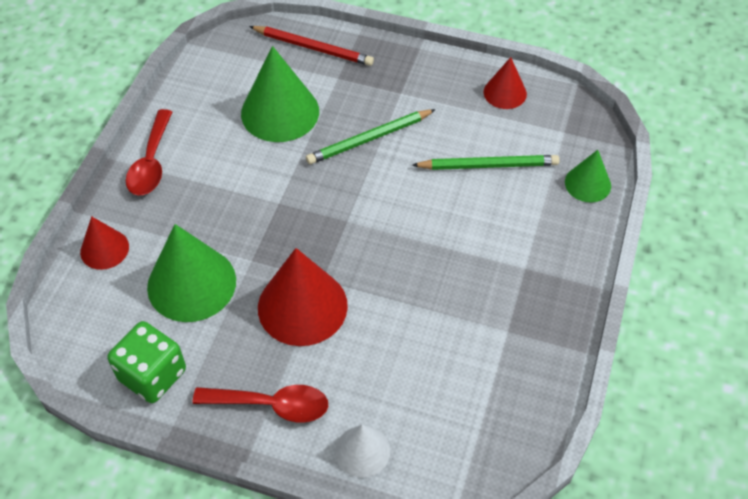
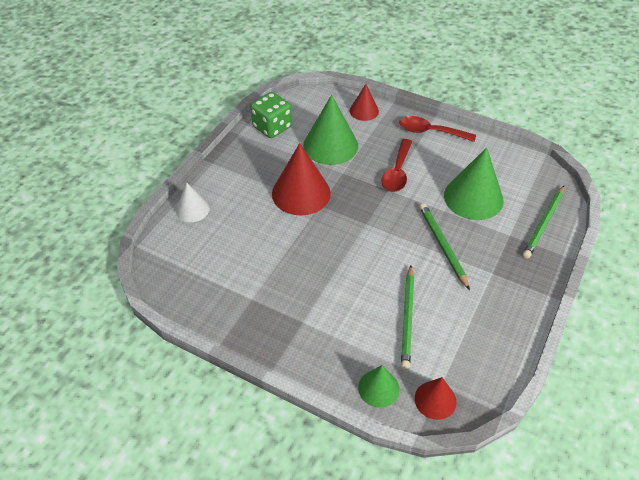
camera: 100 degrees right, 5 degrees down
(272, 405) = (236, 173): red spoon -> red spoon (397, 172)
(313, 48) = (544, 223): red pencil -> green pencil
(505, 93) = (491, 348): red cone -> red cone (435, 400)

